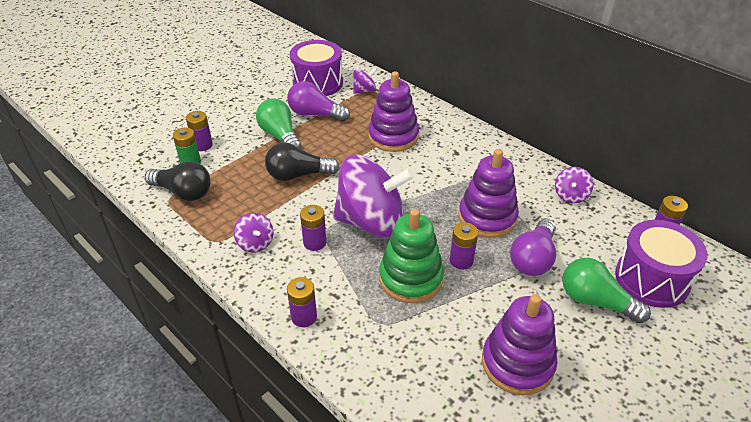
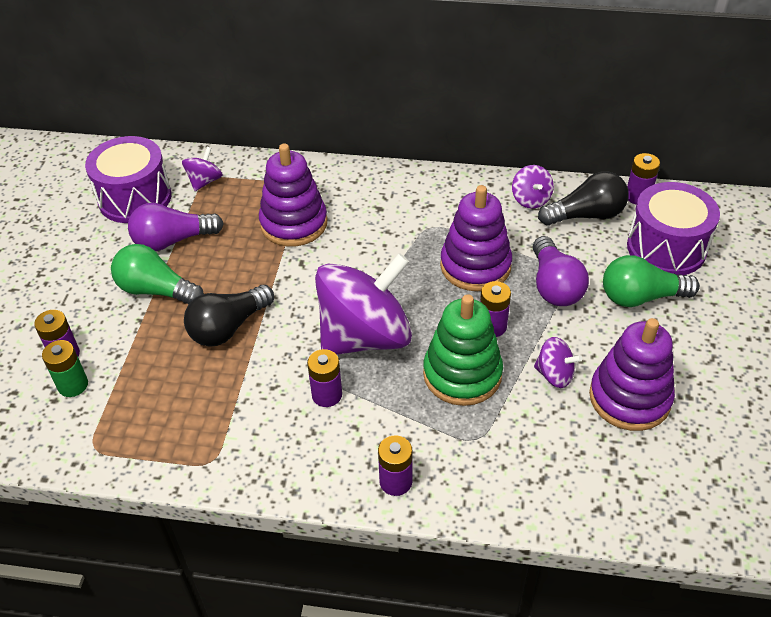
camera: 35 degrees left, 5 degrees up
(183, 192) = (105, 427): black light bulb -> black light bulb (586, 215)
(255, 243) = (261, 435): purple spinning top -> purple spinning top (554, 374)

